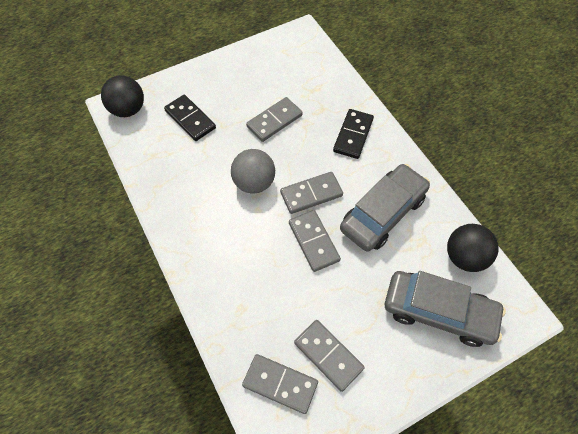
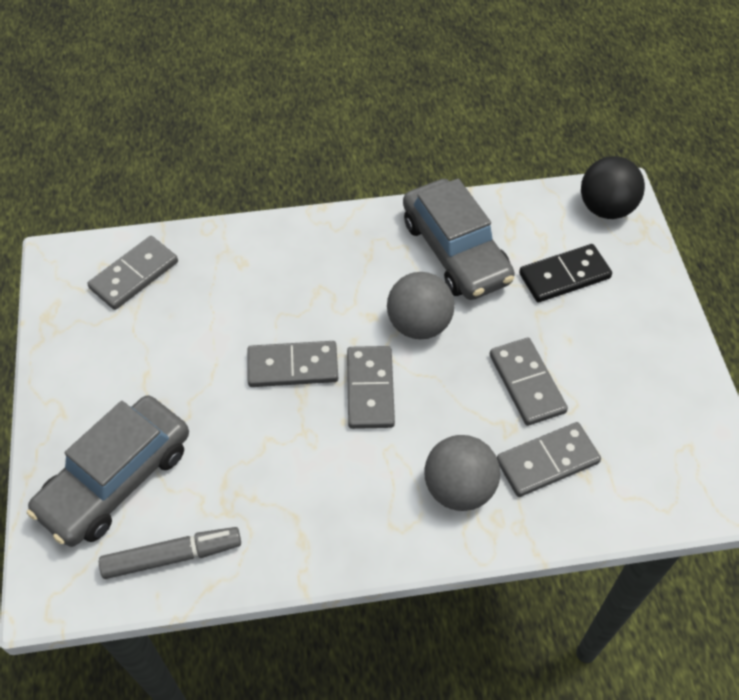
camera: 110 degrees right, 5 degrees down
(328, 355) = (137, 331): grey domino -> grey domino (547, 461)
(353, 135) = (459, 488): black domino -> grey ball
(383, 213) = (296, 473): grey car -> grey car (455, 251)
(464, 257) = (172, 556): black ball -> grey marker

